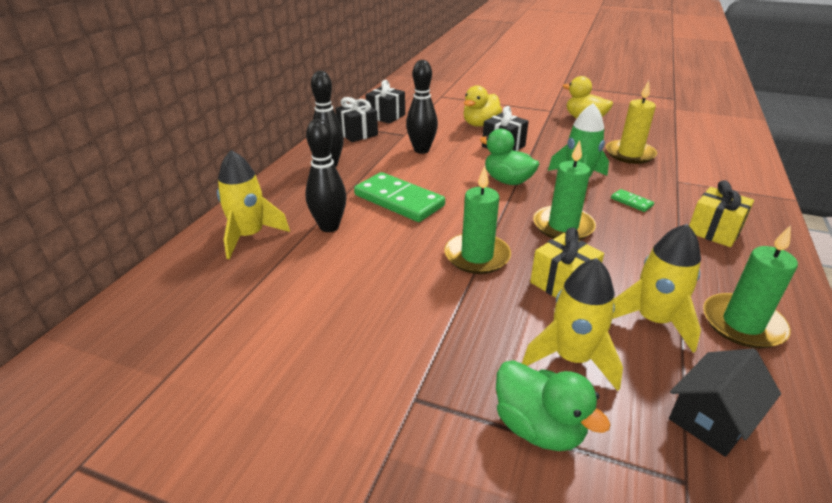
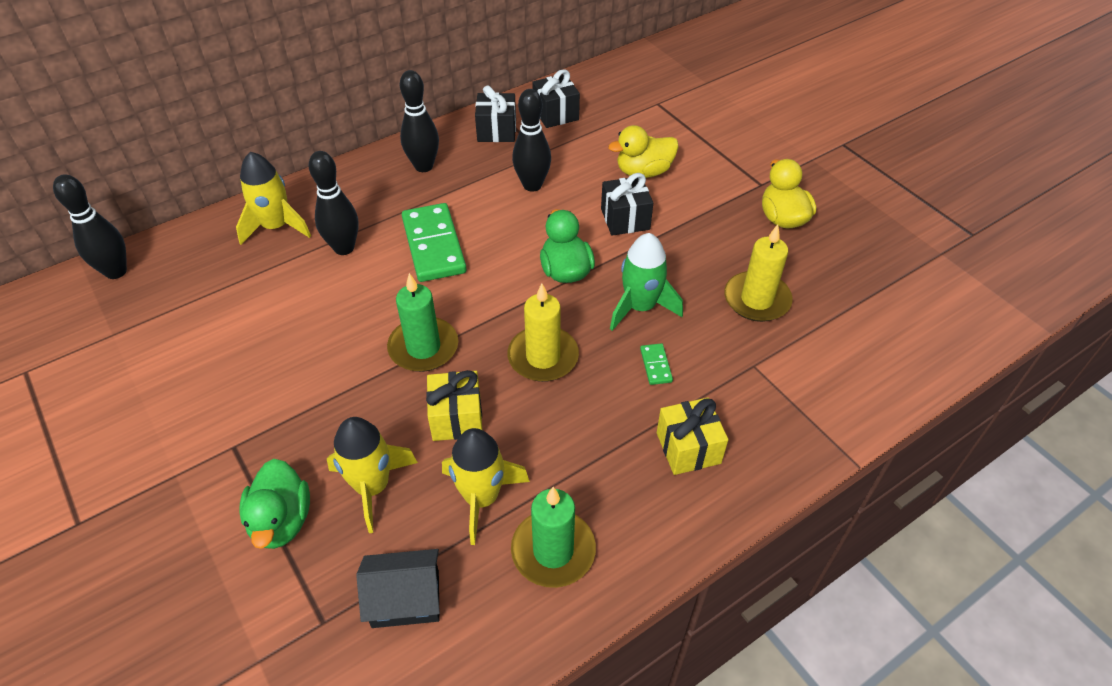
camera: 35 degrees right, 15 degrees up
(109, 328) = (116, 271): none -> black bowling pin
(563, 226) = (543, 357): green candle -> yellow candle

